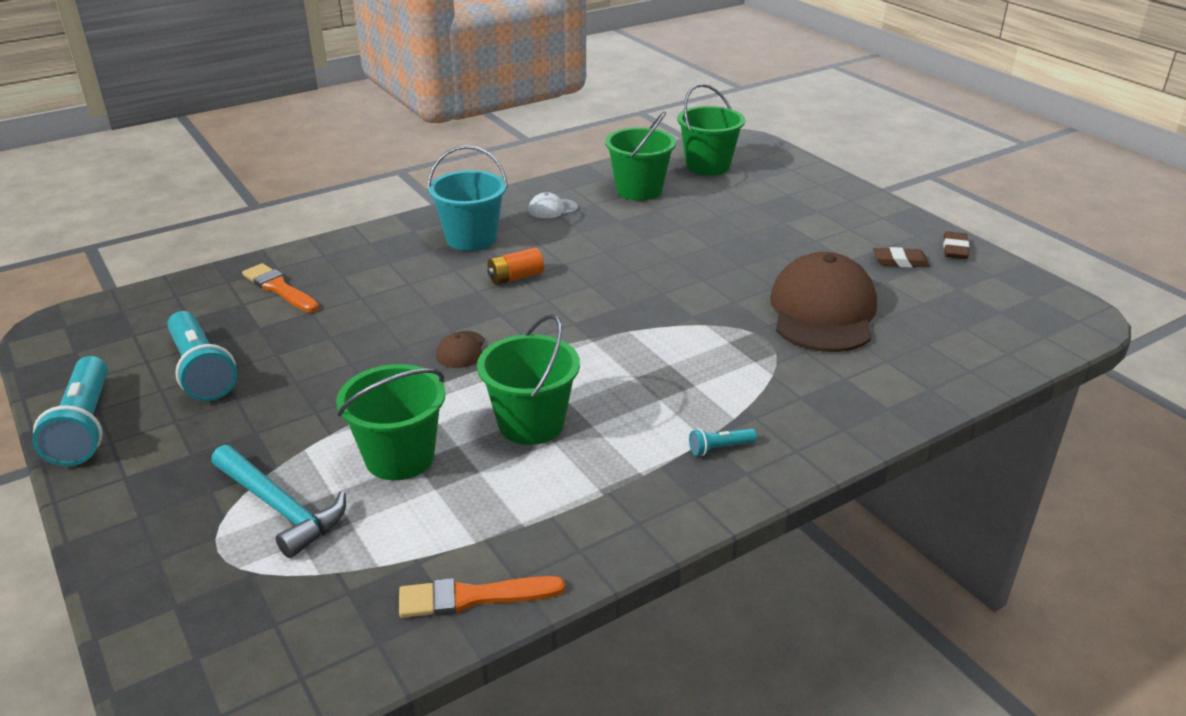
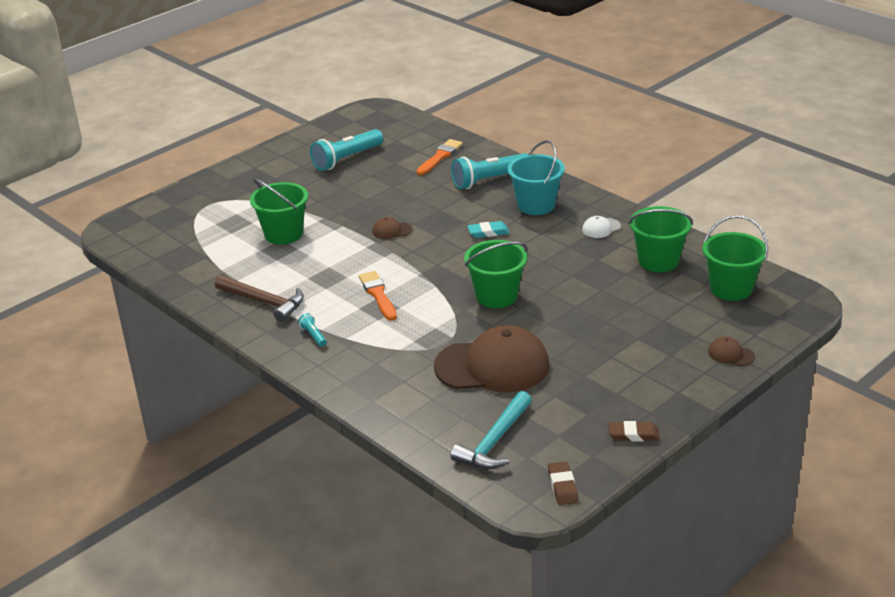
camera: 80 degrees right, 0 degrees up
(84, 426) = (291, 145): turquoise flashlight -> turquoise flashlight (489, 180)
(280, 507) = (239, 211): turquoise hammer -> turquoise hammer (495, 441)
(472, 597) = (183, 276): orange brush -> orange brush (378, 294)
(515, 277) = (488, 232): orange battery -> turquoise eraser
(531, 423) = (322, 268): green bucket -> green bucket (496, 296)
(552, 209) = (601, 228): white cap -> white cap turned 90 degrees counterclockwise
(605, 494) = (264, 302): none -> brown hammer
(822, 184) = (730, 354): none -> brown cap
(900, 261) = (594, 403): brown eraser -> brown eraser (562, 486)

